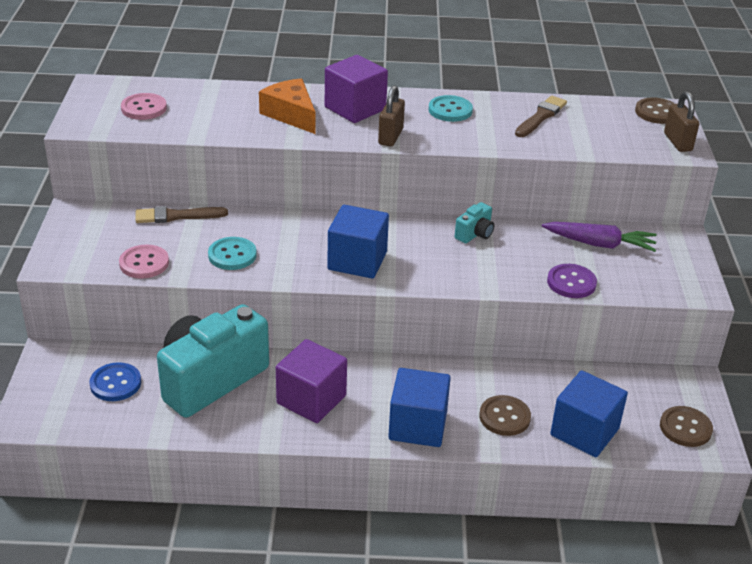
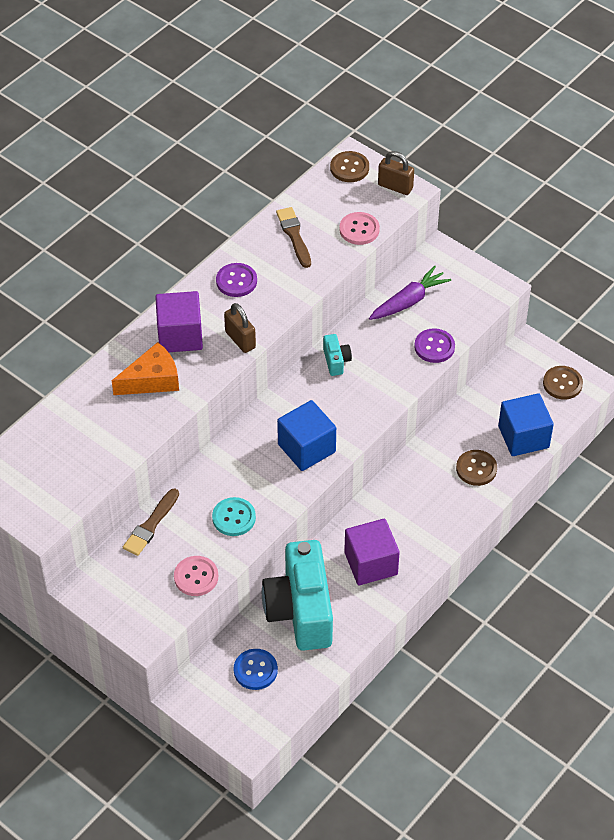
camera: 50 degrees left, 15 degrees up
(144, 108) = (53, 468): pink button -> pink button (359, 229)
(291, 114) = (152, 380): orange cheese -> orange cheese turned 150 degrees clockwise
(418, 426) = (445, 520): blue cube -> none
(450, 110) = (236, 281): turquoise button -> purple button

